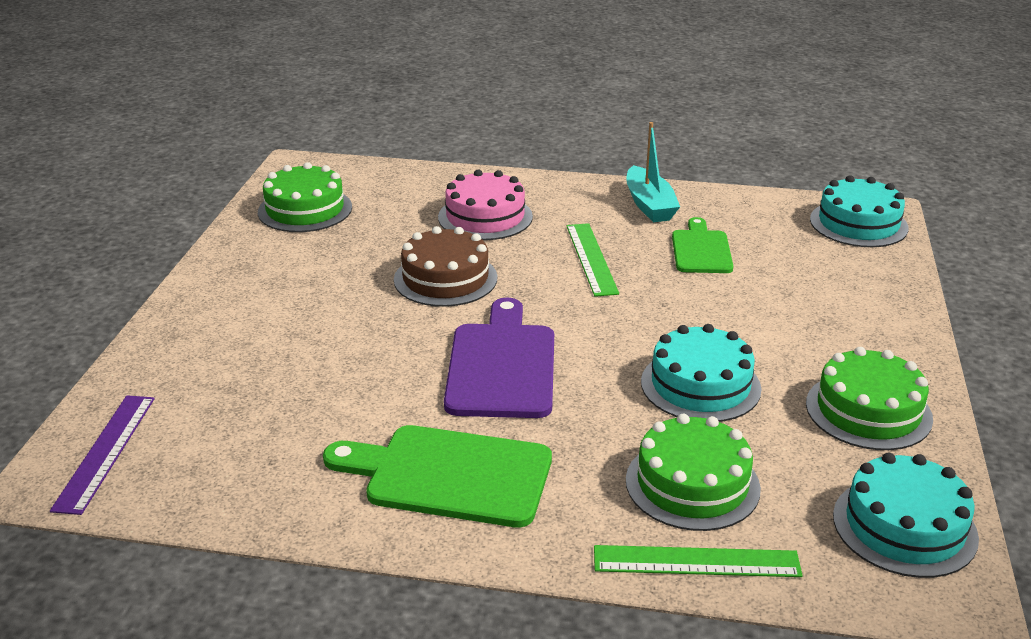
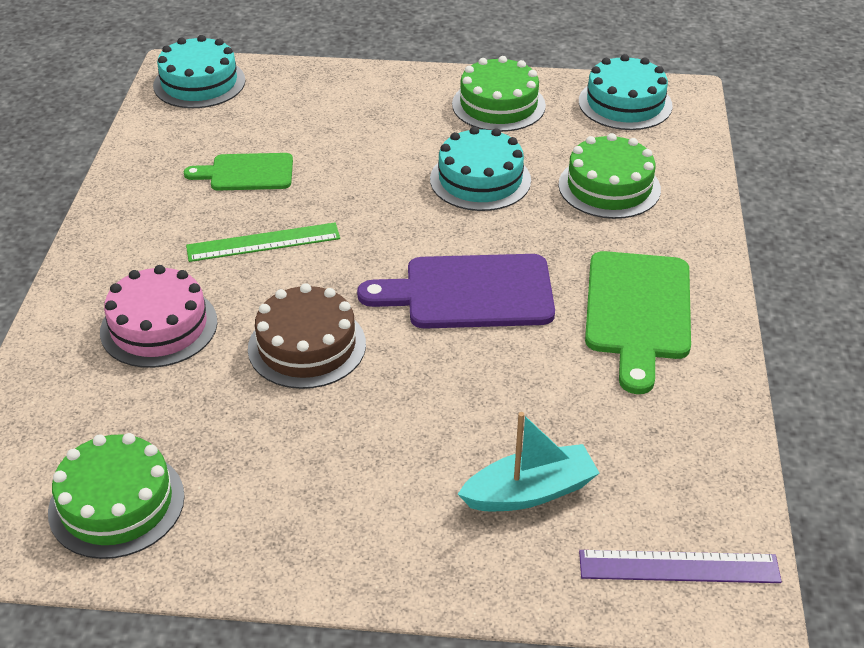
camera: 95 degrees left, 10 degrees up
(649, 205) = (144, 204): turquoise boat -> turquoise boat (529, 492)
(696, 561) = (691, 187): green ruler -> none

